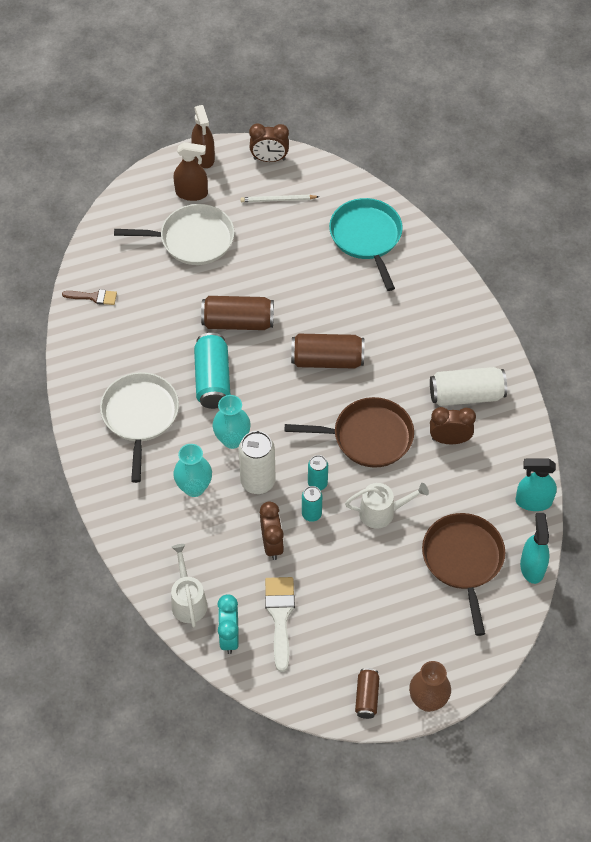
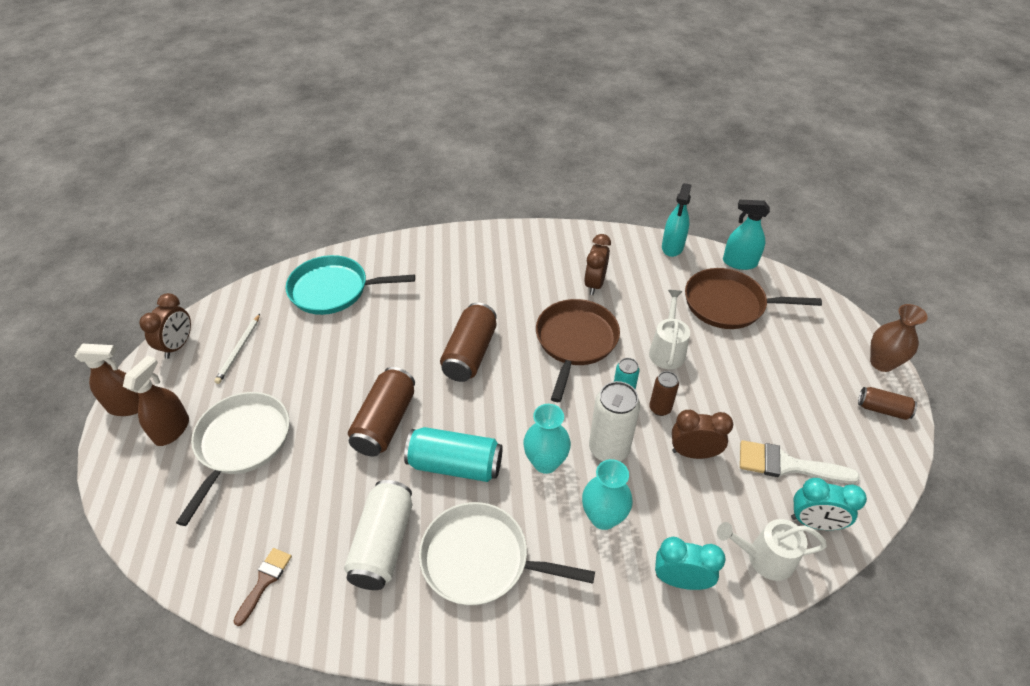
camera: 75 degrees left, 10 degrees down
(156, 545) = (680, 580): none -> turquoise clock
(311, 514) = (660, 408): turquoise can -> brown can
(466, 395) = (549, 262): white can -> white can (383, 544)

